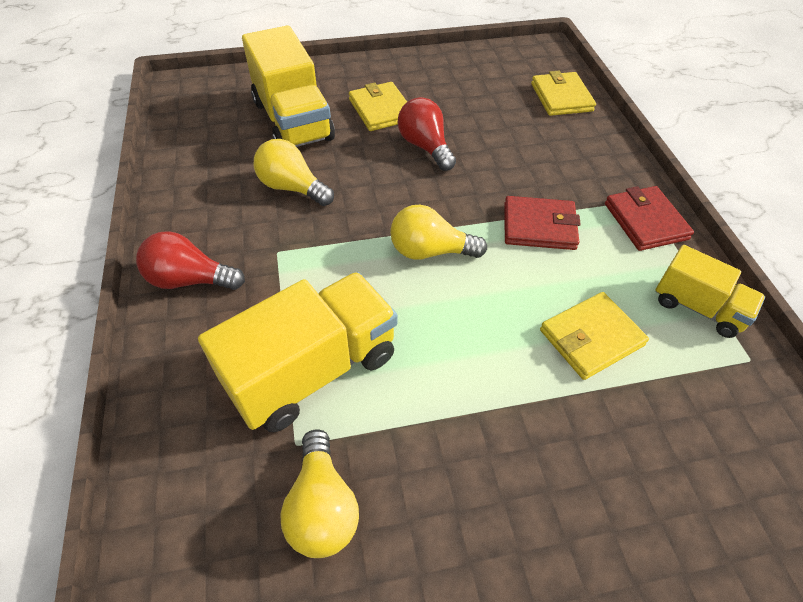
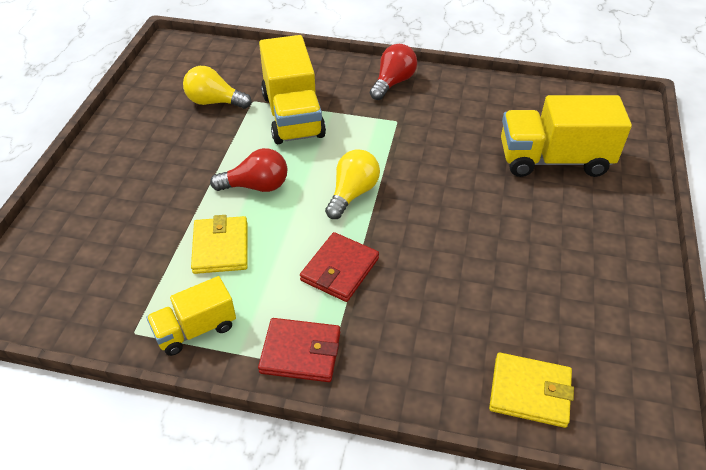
camera: 115 degrees right, 5 degrees down
(292, 187) = (461, 141): yellow light bulb -> none
(381, 110) = (553, 221): yellow wallet -> none
(425, 147) = (481, 234): red light bulb -> red light bulb (256, 186)

